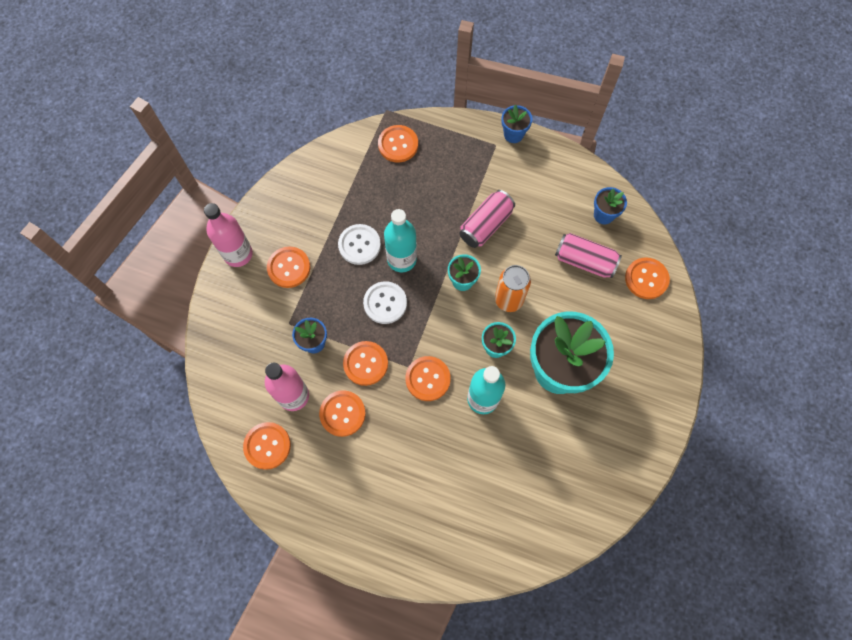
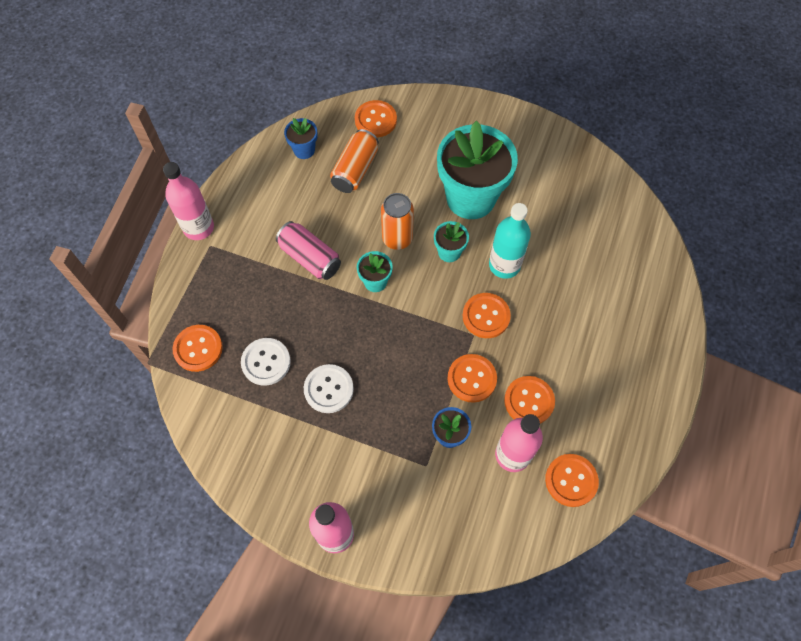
camera: 90 degrees left, 5 degrees down
(289, 268) = (355, 469): orange button -> none
(385, 303) = (401, 360): white button -> white button (266, 362)
(402, 259) = (348, 343): turquoise bottle -> none
(513, 134) = (198, 227): blue flower pot -> pink bottle
(584, 261) = (355, 169): pink can -> orange can

